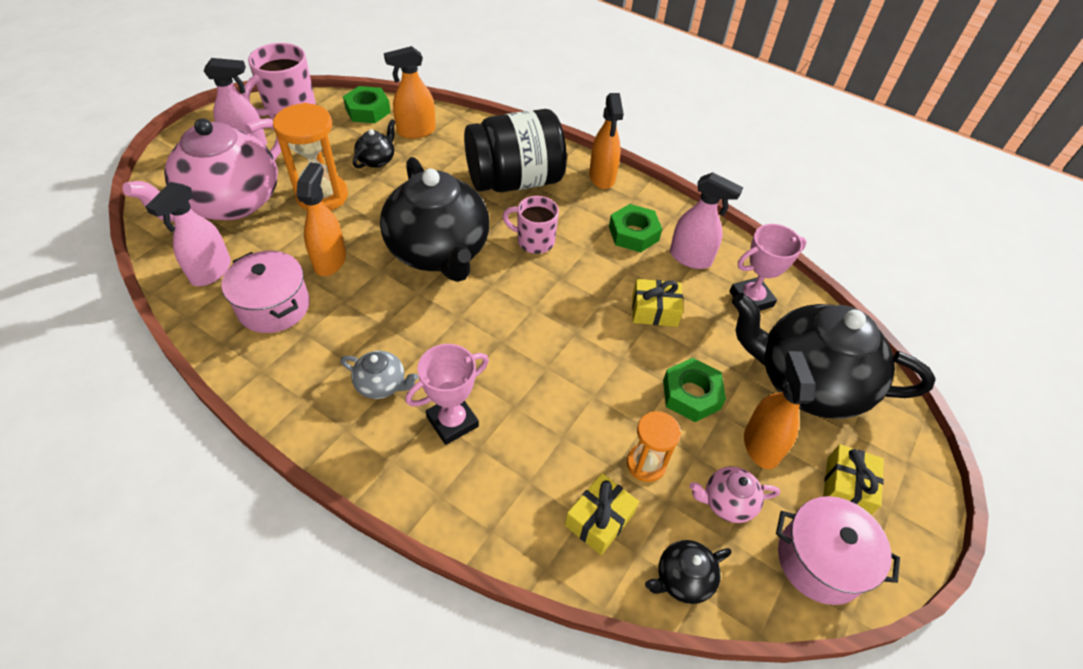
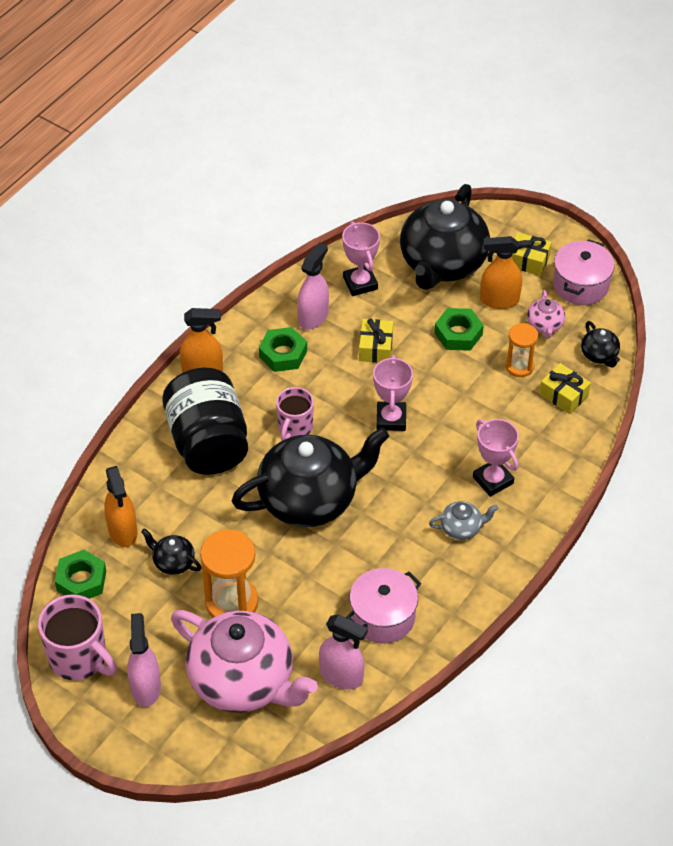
camera: 85 degrees left, 0 degrees up
(330, 260) = (324, 583): orange spray bottle -> none
(382, 384) = (462, 528): grey teapot -> grey teapot turned 60 degrees clockwise
(548, 322) = (391, 419): none -> pink trophy

